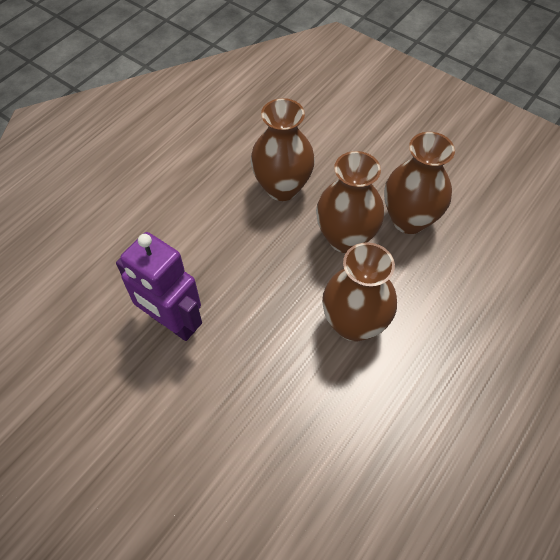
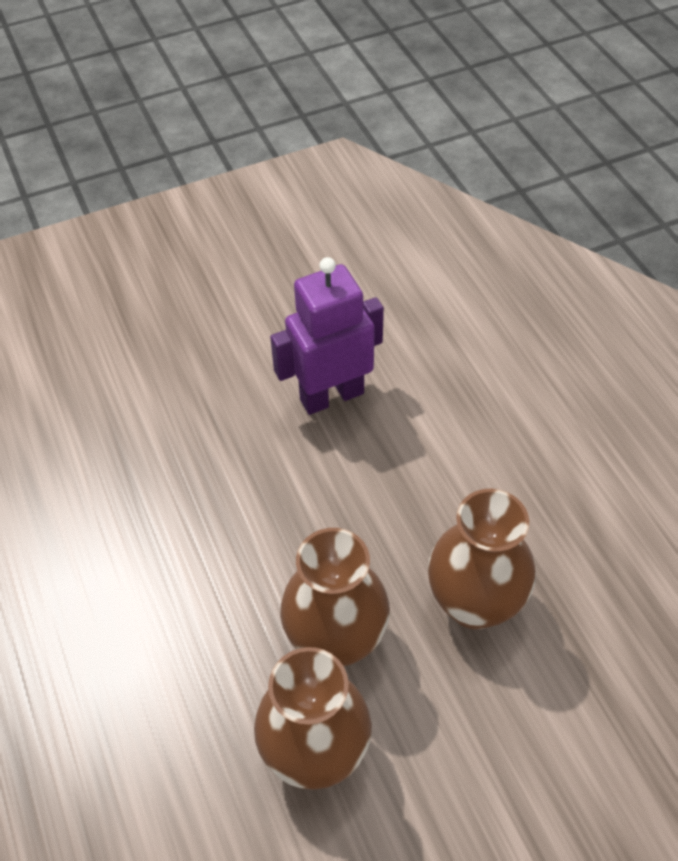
camera: 120 degrees right, 5 degrees down
(354, 324) = (204, 577): brown vase -> none

